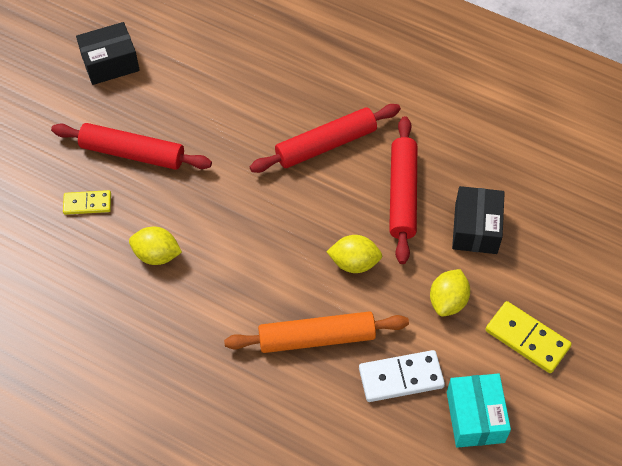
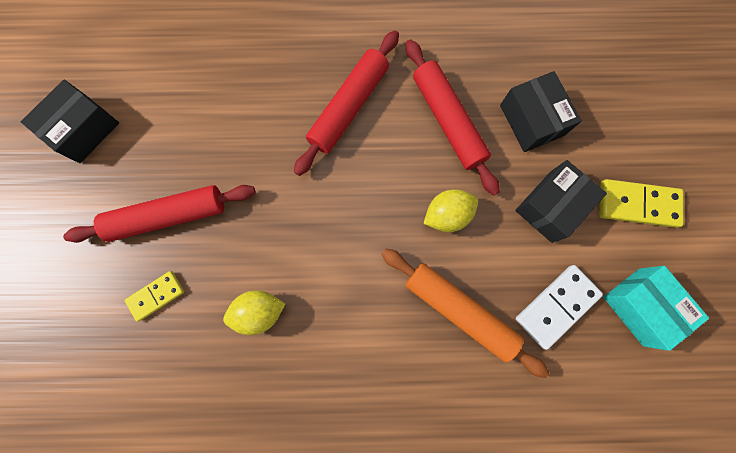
camera: 30 degrees left, 20 degrees up
(316, 338) = (459, 310): orange rolling pin -> orange rolling pin turned 75 degrees clockwise
(448, 301) = (551, 206): yellow lemon -> black box

